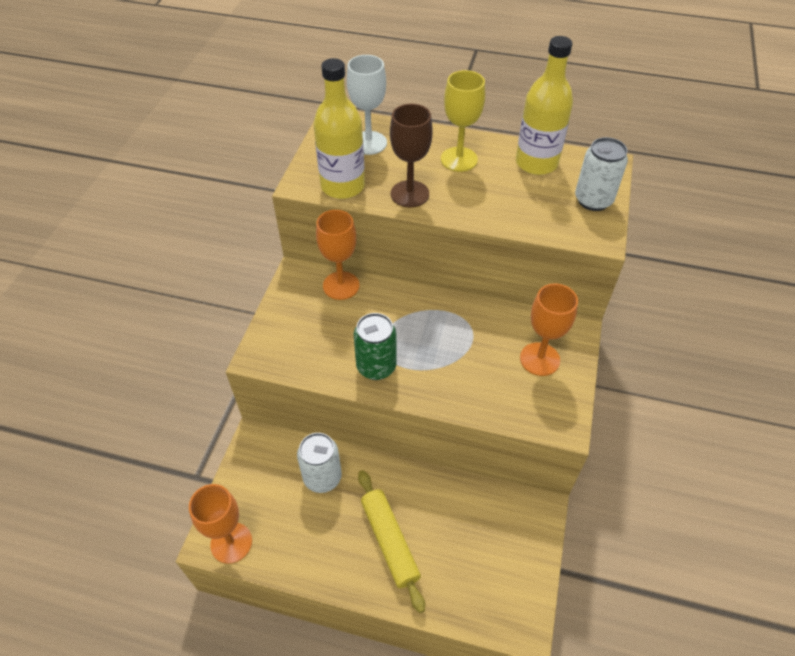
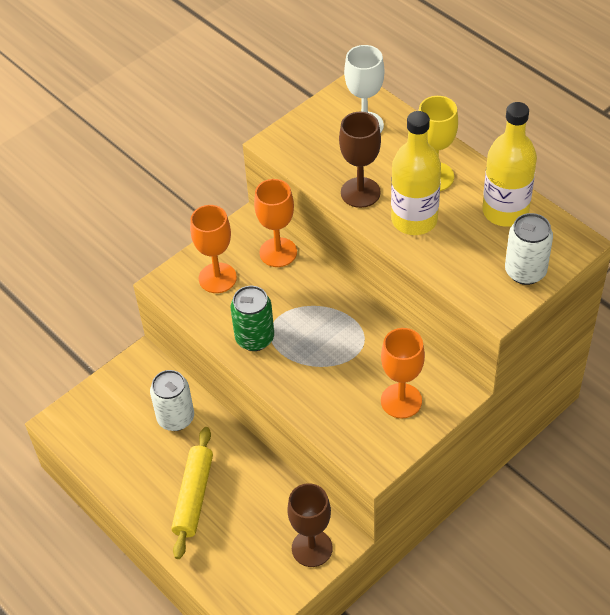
camera: 35 degrees right, 0 degrees up
(231, 543) = (73, 431): orange goblet -> orange goblet (217, 278)
(343, 186) = (308, 160): yellow bottle -> yellow bottle (414, 220)
(524, 529) = (312, 548): none -> brown goblet

